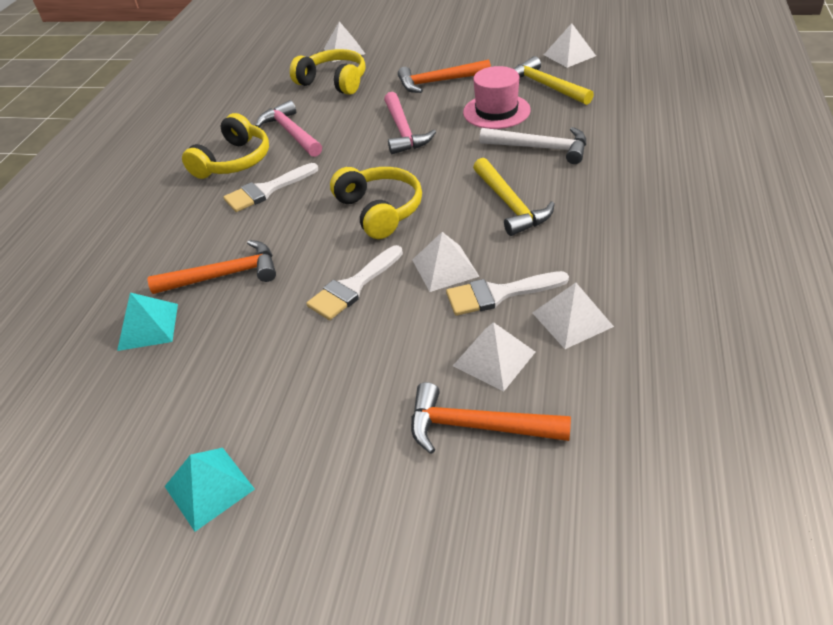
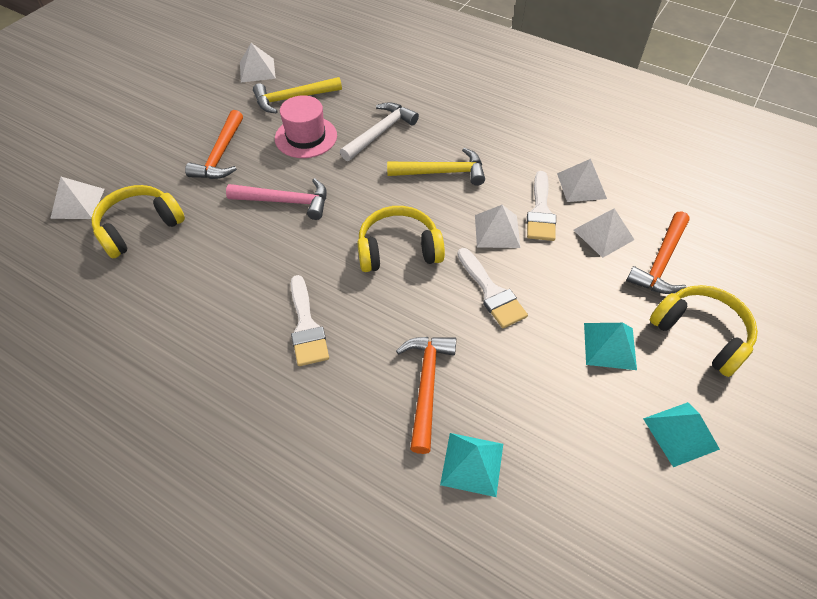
camera: 75 degrees left, 10 degrees up
(234, 161) = (227, 346): yellow headphones -> yellow headphones (701, 334)
(291, 133) = (212, 285): pink hammer -> none
(315, 399) = (609, 346): none -> turquoise pyramid

